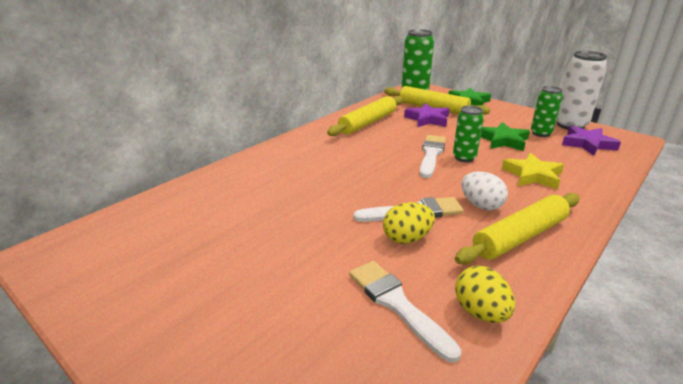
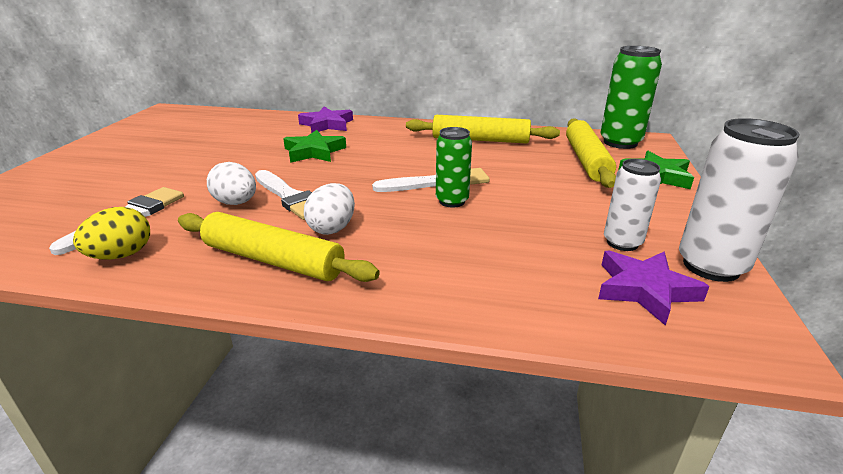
camera: 60 degrees right, 0 degrees up
(407, 238) = (236, 203): yellow egg -> white egg
(427, 119) = (542, 164): purple star -> purple star (327, 124)
(503, 140) = (546, 218): green star -> green star (314, 152)
(532, 175) = (452, 251): yellow star -> none
(541, 133) = (622, 243): green can -> white can

